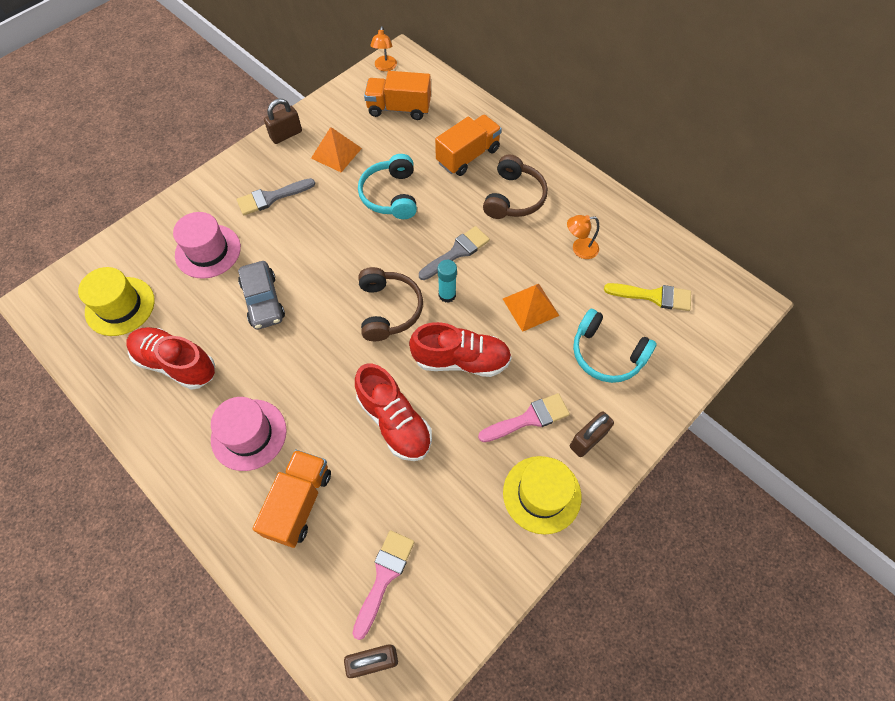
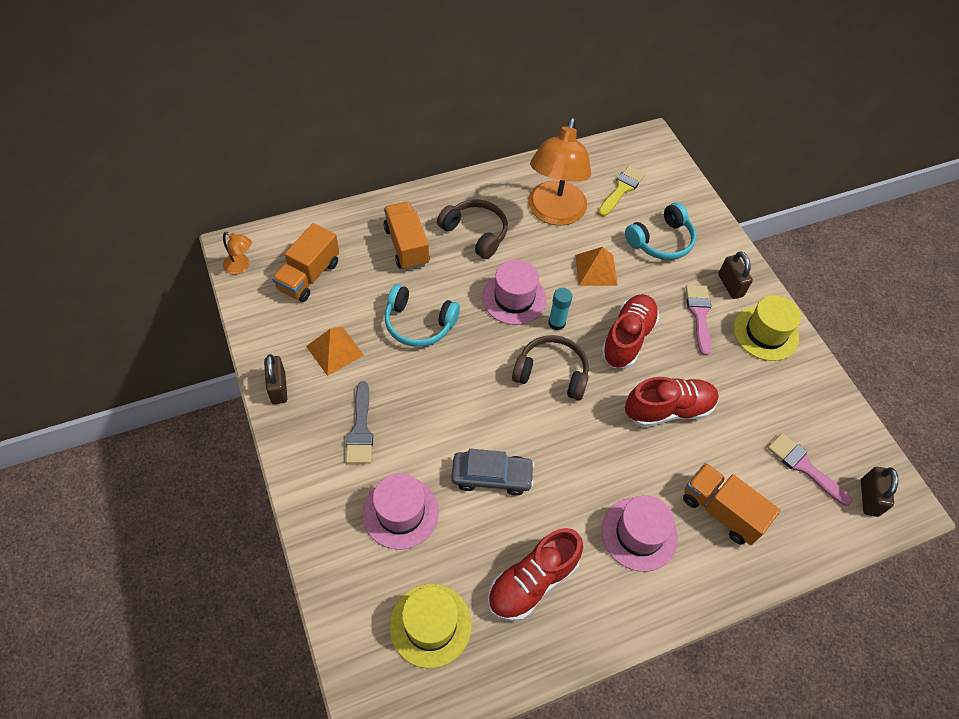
camera: 70 degrees left, 5 degrees down
(457, 252) = (514, 298): grey brush -> pink hat
(579, 249) = (554, 213): orange lamp -> orange lamp, size x2.43

